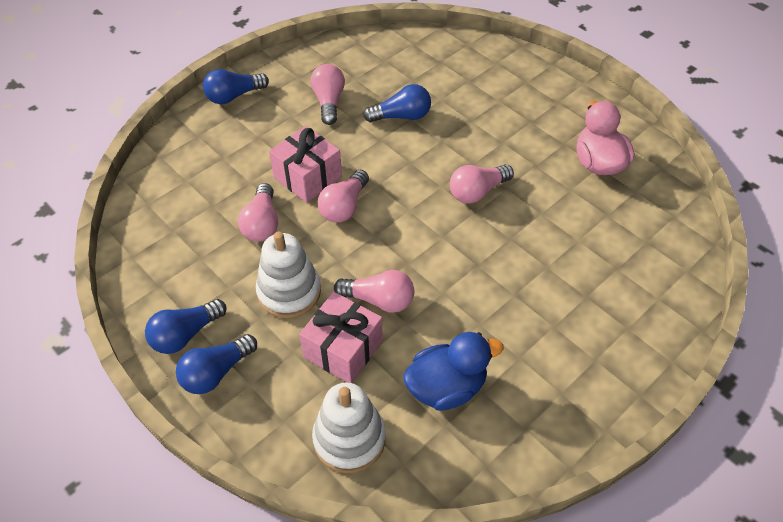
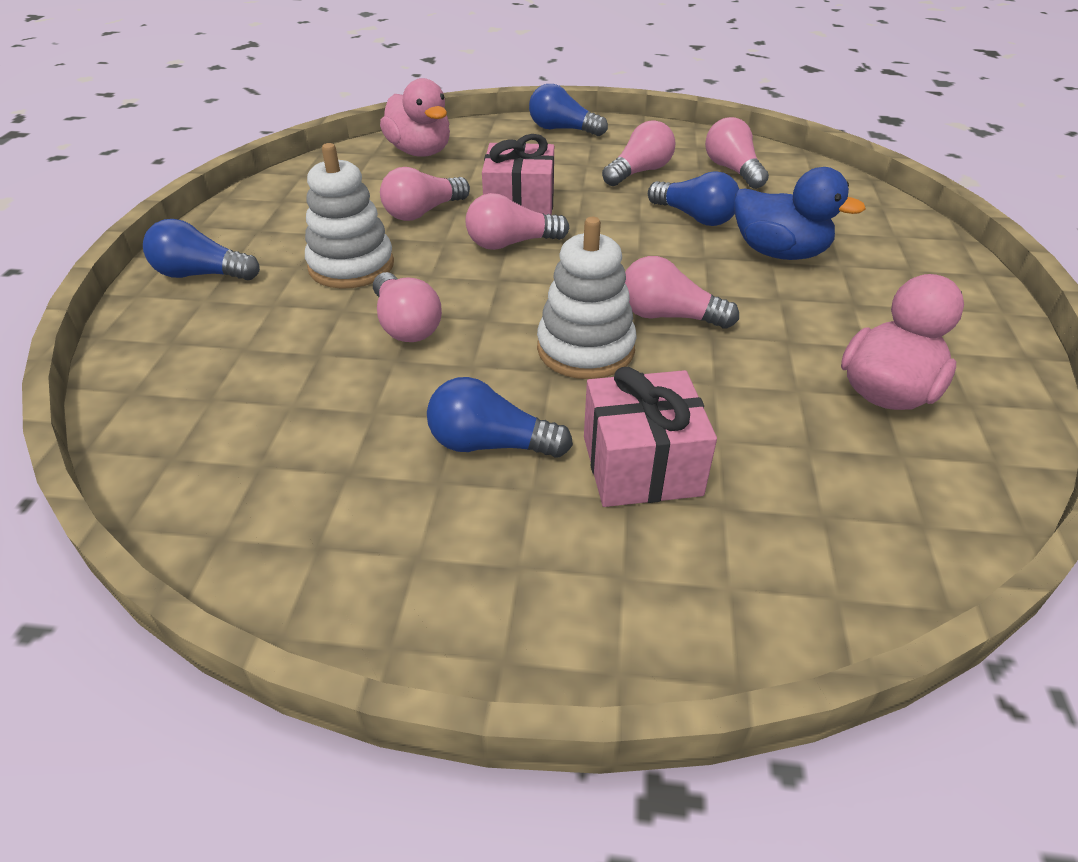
camera: 50 degrees right, 10 degrees down
(177, 179) = (420, 152): none -> pink duck
(185, 334) = (234, 238): blue light bulb -> blue light bulb (490, 444)
(343, 349) = (307, 334): pink gift -> pink gift (641, 465)
(349, 439) = (178, 397): white stacking toy -> white stacking toy (585, 349)
(372, 66) = (732, 170): none -> pink light bulb
(446, 387) = (323, 437): blue duck -> blue duck (779, 253)

